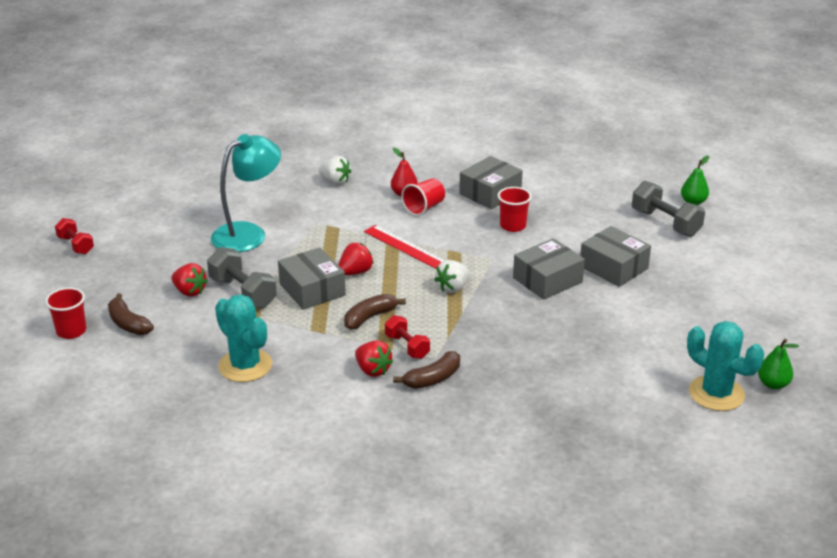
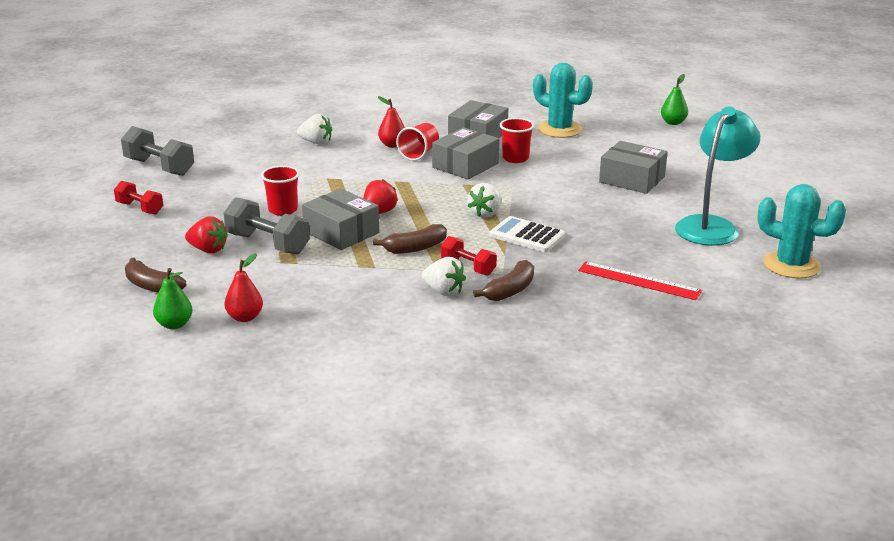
camera: 15 degrees left, 5 degrees down
(71, 331) = (88, 301): red cup -> red cup (283, 210)
(76, 245) = (57, 225): red dumbbell -> red dumbbell (140, 208)
(191, 369) = (245, 317): none -> red pear
(245, 366) = (304, 306): turquoise cactus -> turquoise cactus (559, 129)
(248, 233) = (247, 194): turquoise lamp -> turquoise lamp (711, 226)
(370, 317) = (415, 248): brown banana -> brown banana turned 150 degrees counterclockwise
(372, 370) = (444, 291): red strawberry -> white strawberry
(405, 247) = (418, 186): red ruler -> red ruler (639, 280)
(478, 319) = (527, 236): none -> white calculator
(547, 280) = (575, 196): grey box -> grey box (465, 165)
(665, 223) = (658, 141): grey dumbbell -> grey dumbbell (159, 167)
(773, 384) = (837, 251): green pear -> green pear (174, 324)

